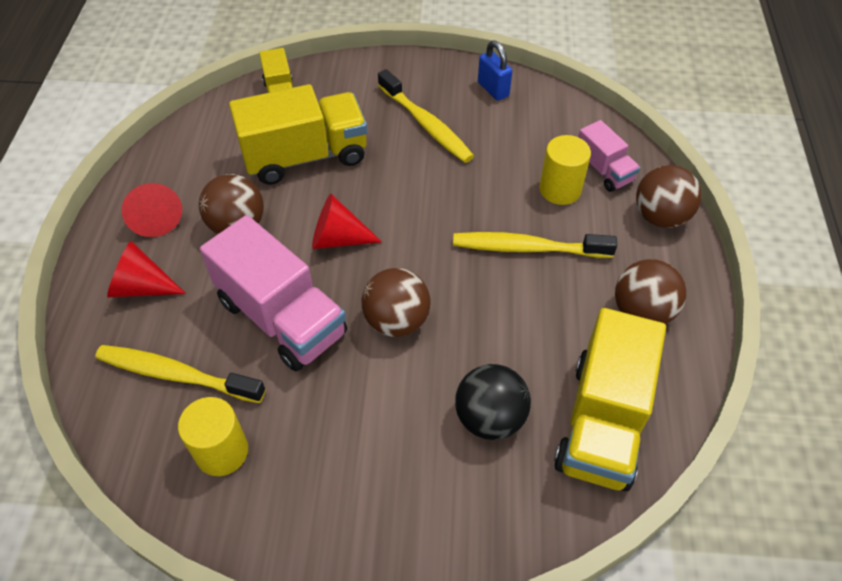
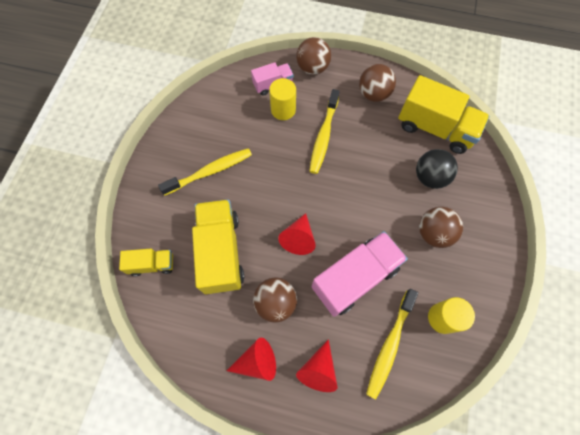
camera: 80 degrees left, 15 degrees up
(396, 321) = (365, 213): brown ball -> brown ball (433, 233)
(493, 89) = (188, 126): blue padlock -> none

